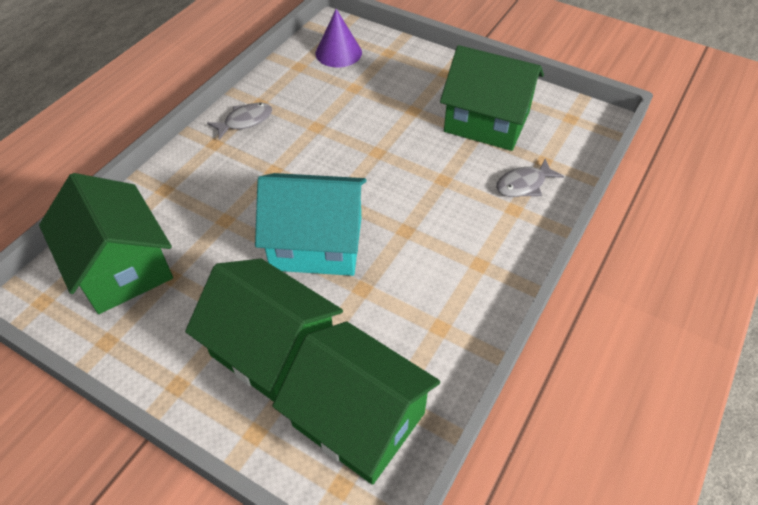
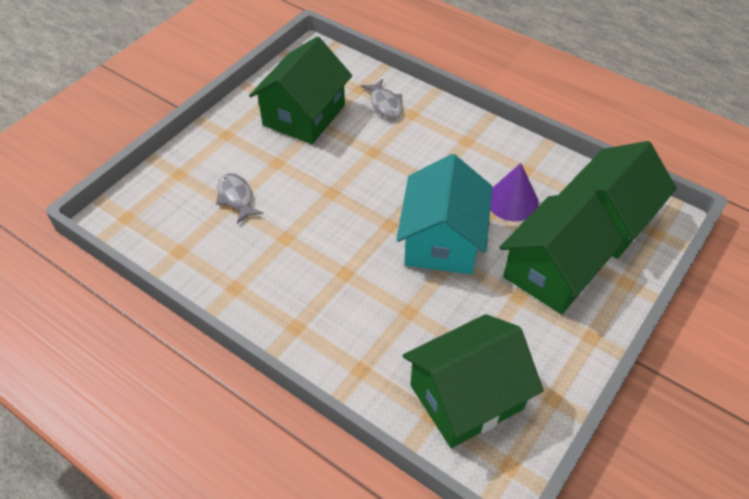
camera: 85 degrees left, 0 degrees up
(245, 121) = (264, 299): grey fish -> grey fish (236, 198)
(338, 53) = (165, 215): purple cone -> purple cone (512, 201)

